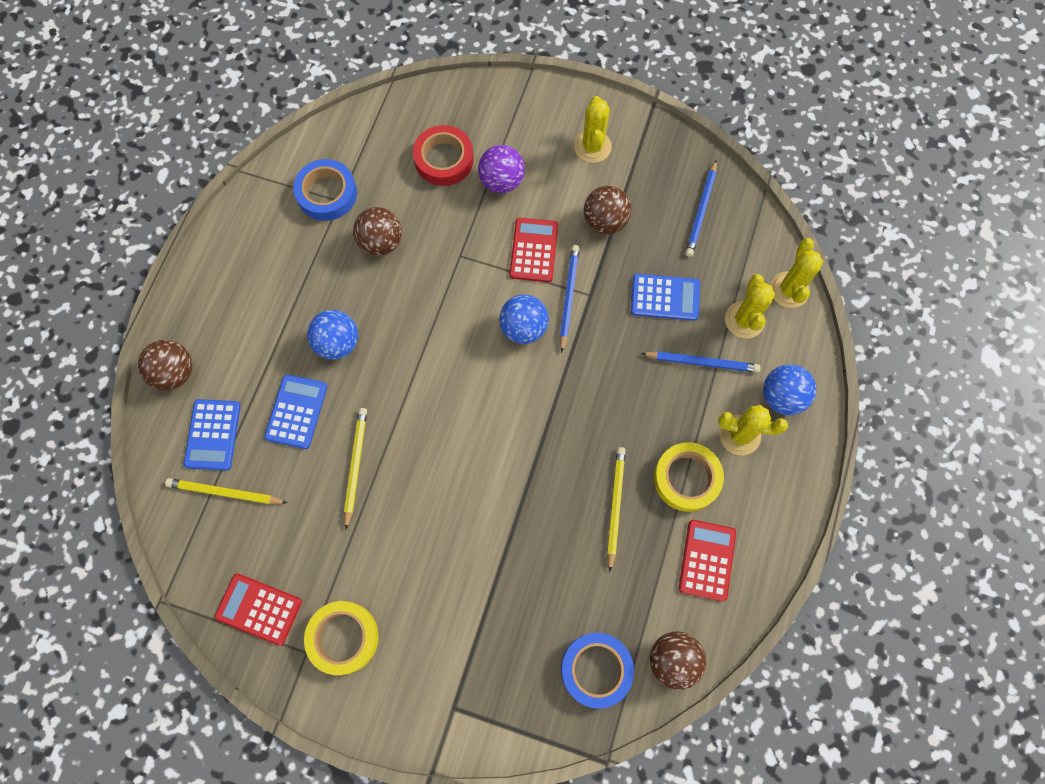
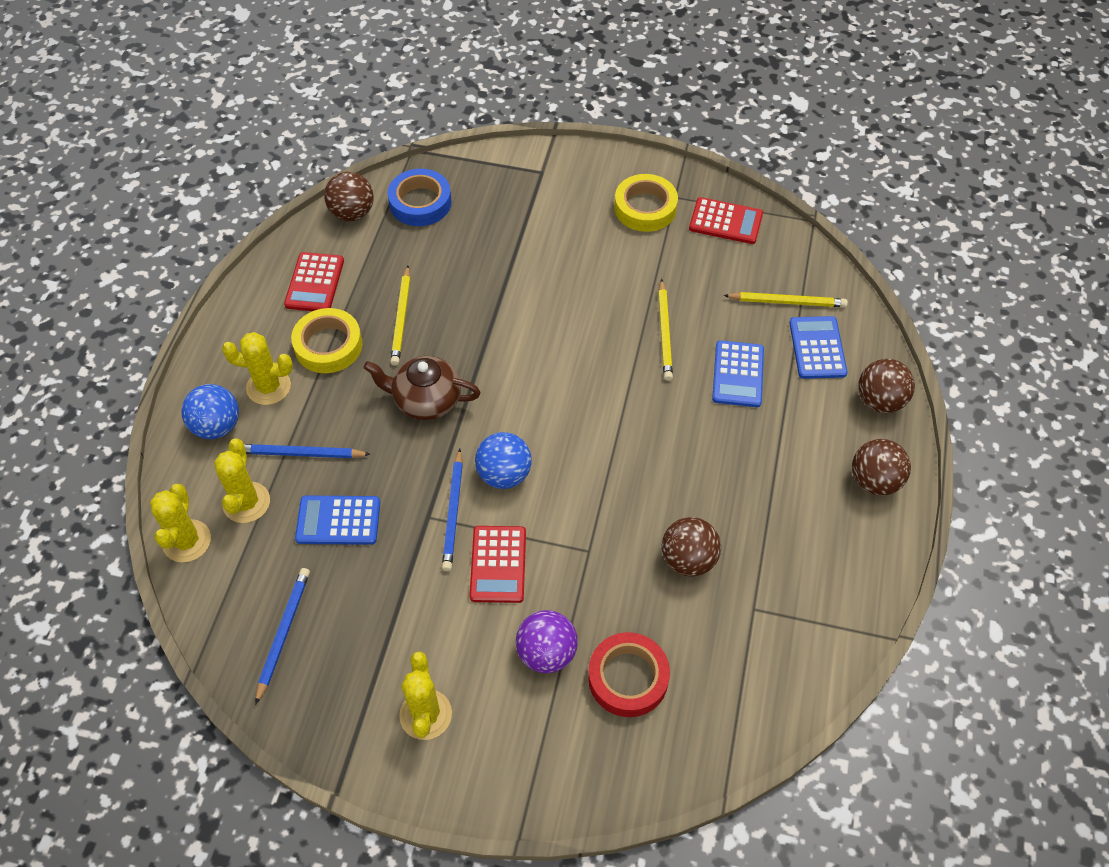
camera: 175 degrees right, 15 degrees down
(327, 194) = (772, 616): blue tape -> none
(337, 343) = (712, 443): blue ball -> none
(591, 408) = (426, 400): none -> brown teapot
(605, 221) = (409, 609): brown ball -> brown ball (874, 481)

